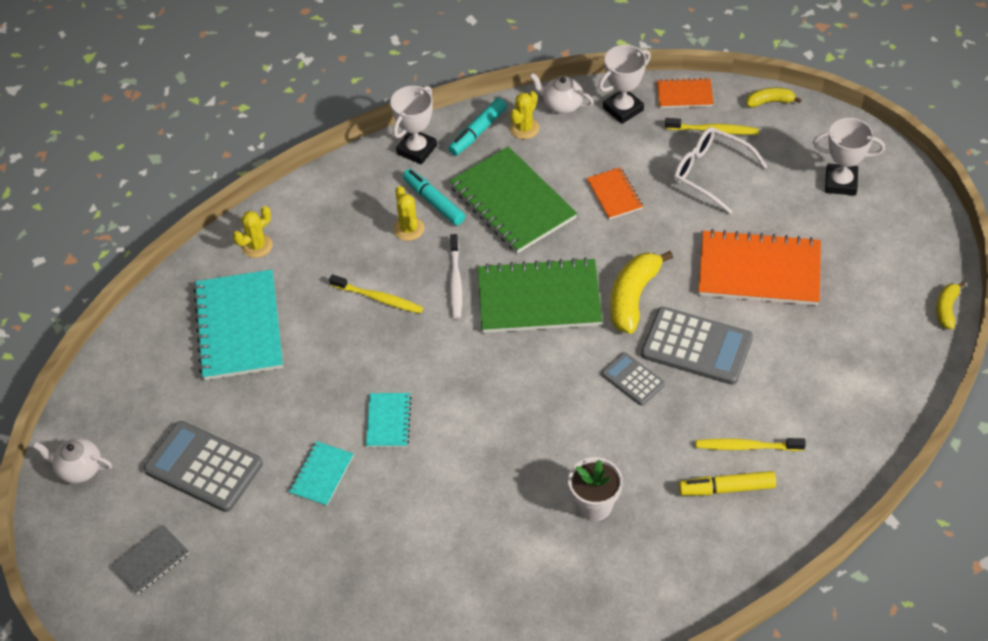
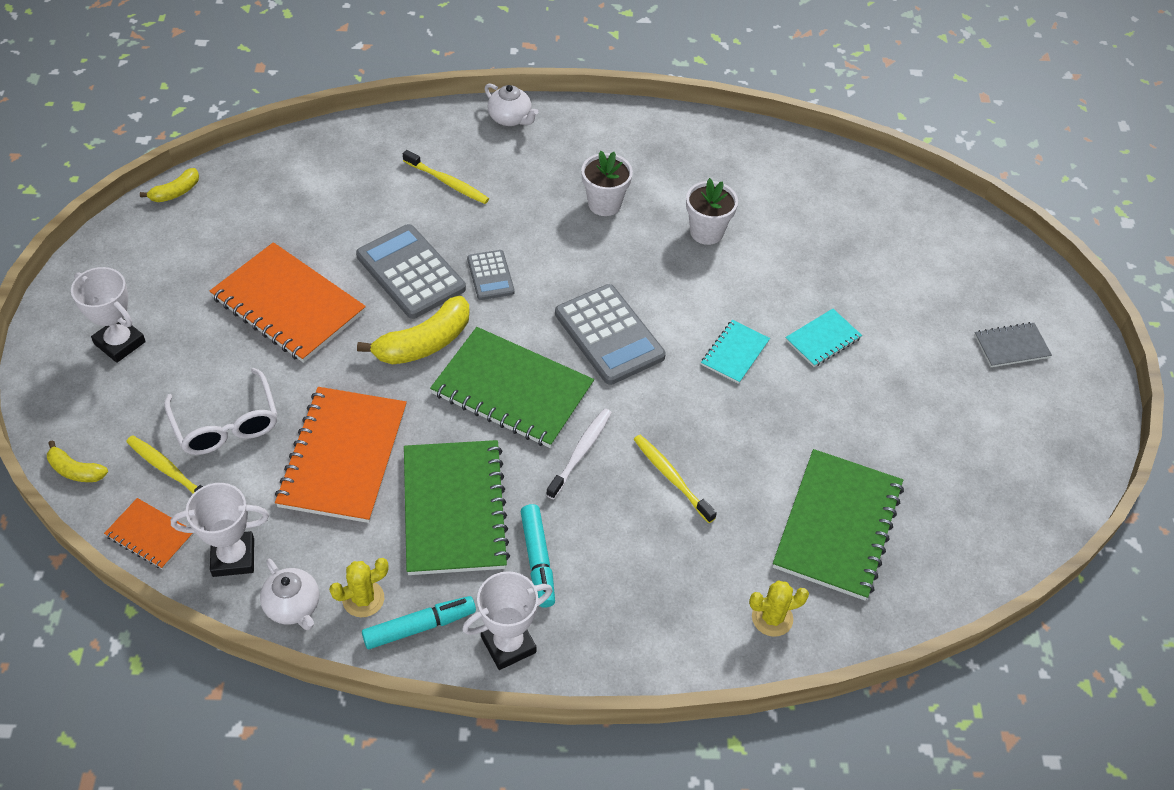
camera: 155 degrees left, 0 degrees up
(79, 469) = (1060, 462): white teapot -> white teapot (510, 118)
(203, 467) = (933, 401): grey calculator -> grey calculator (609, 335)
(239, 327) = (837, 526): turquoise notebook -> green notebook
(408, 229) = (588, 541): yellow cactus -> none
(483, 528) = (706, 232): none -> white flower pot
(614, 195) = (343, 456): orange notebook -> orange notebook, size x2.02
(726, 488) = (491, 164): yellow marker -> none

